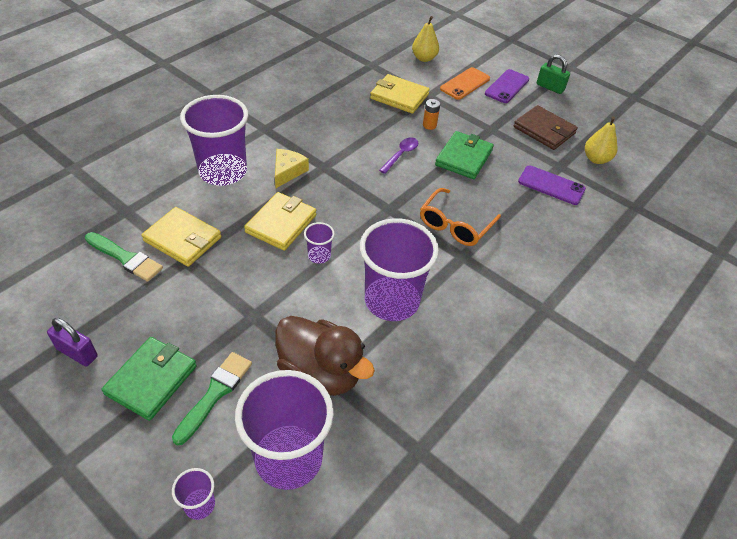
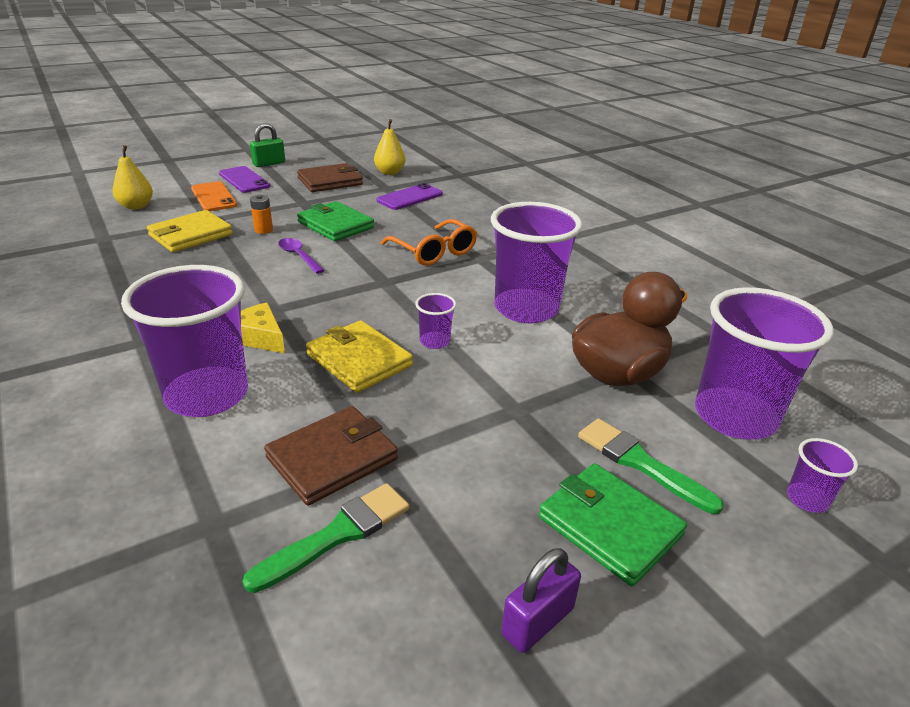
camera: 70 degrees left, 15 degrees down
(182, 239) = (332, 458): yellow wallet -> brown wallet

